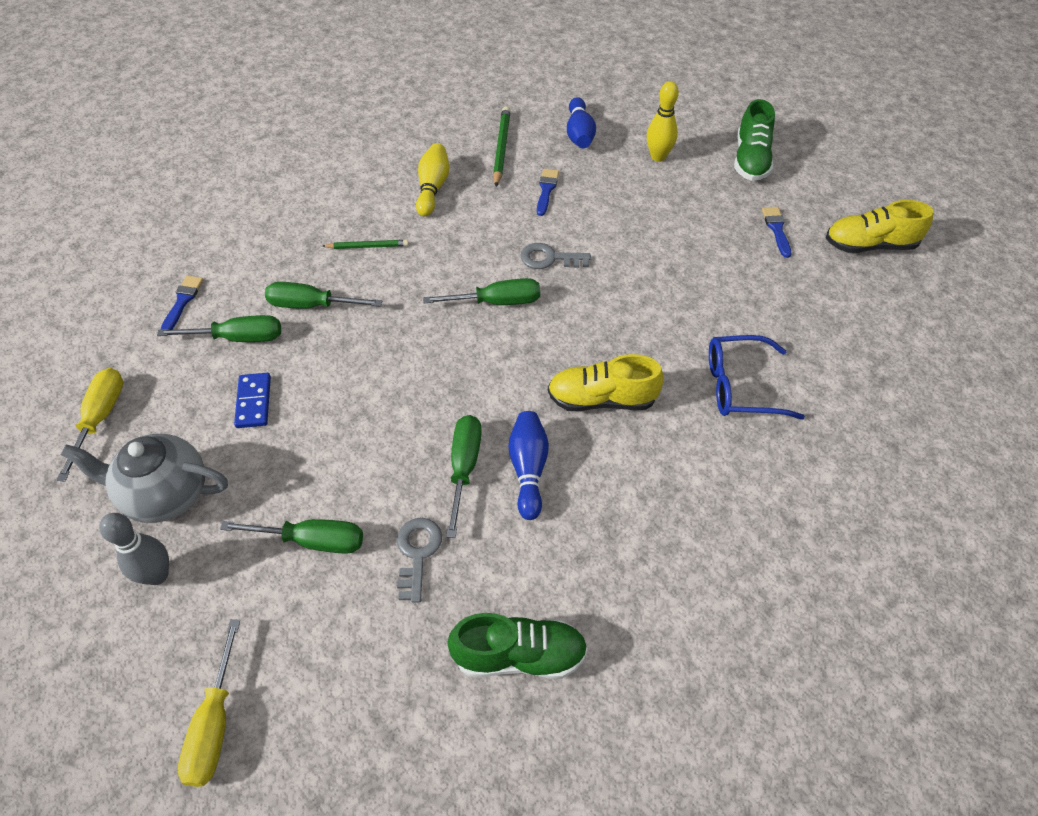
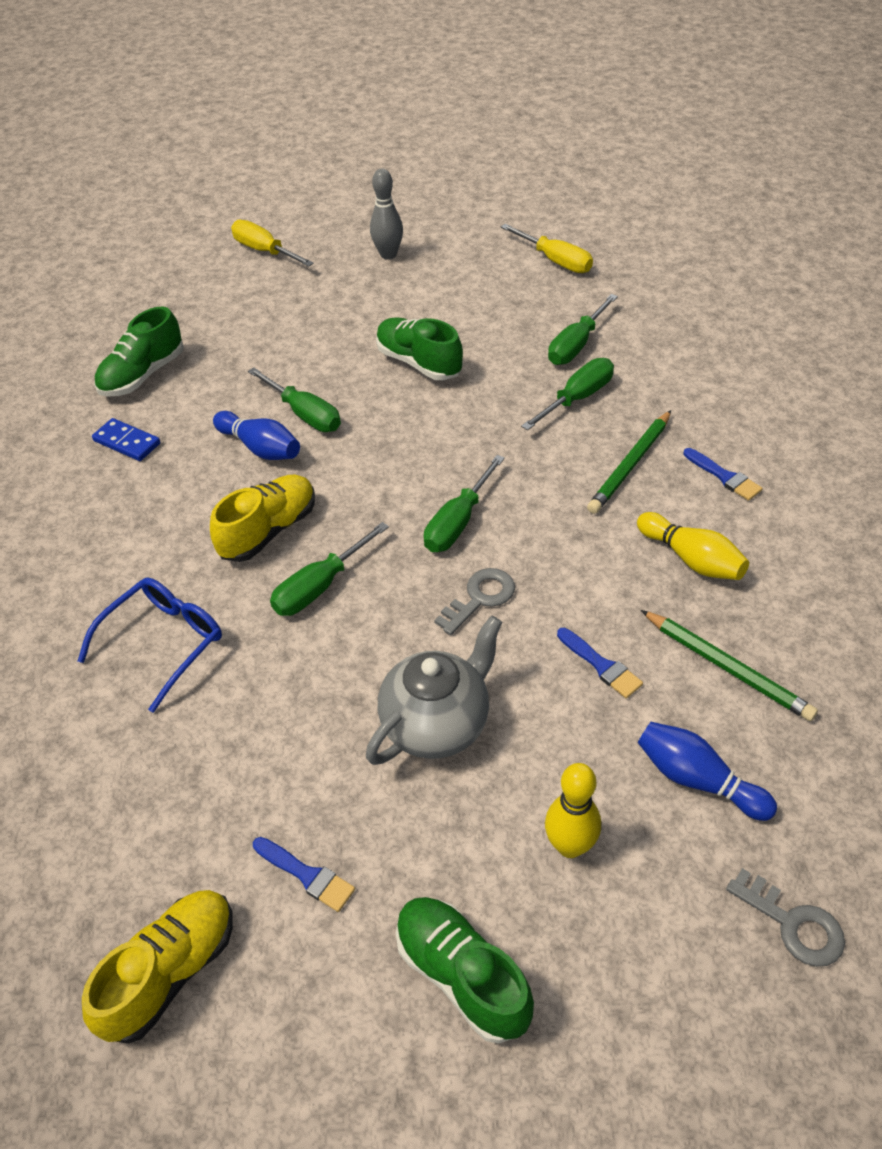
camera: 130 degrees right, 5 degrees down
(166, 494) = (450, 272): grey teapot -> grey teapot (437, 724)
(182, 301) = (655, 328): blue brush -> blue brush (724, 476)
(253, 402) = (493, 332): blue domino -> blue domino (127, 442)
(312, 541) = (336, 320): green screwdriver -> green screwdriver (320, 586)
(334, 430) = (419, 363): none -> green shoe
(367, 246) = (630, 465): green pencil -> green pencil, size x1.58
(417, 553) = (267, 362): grey key -> grey key (793, 923)

